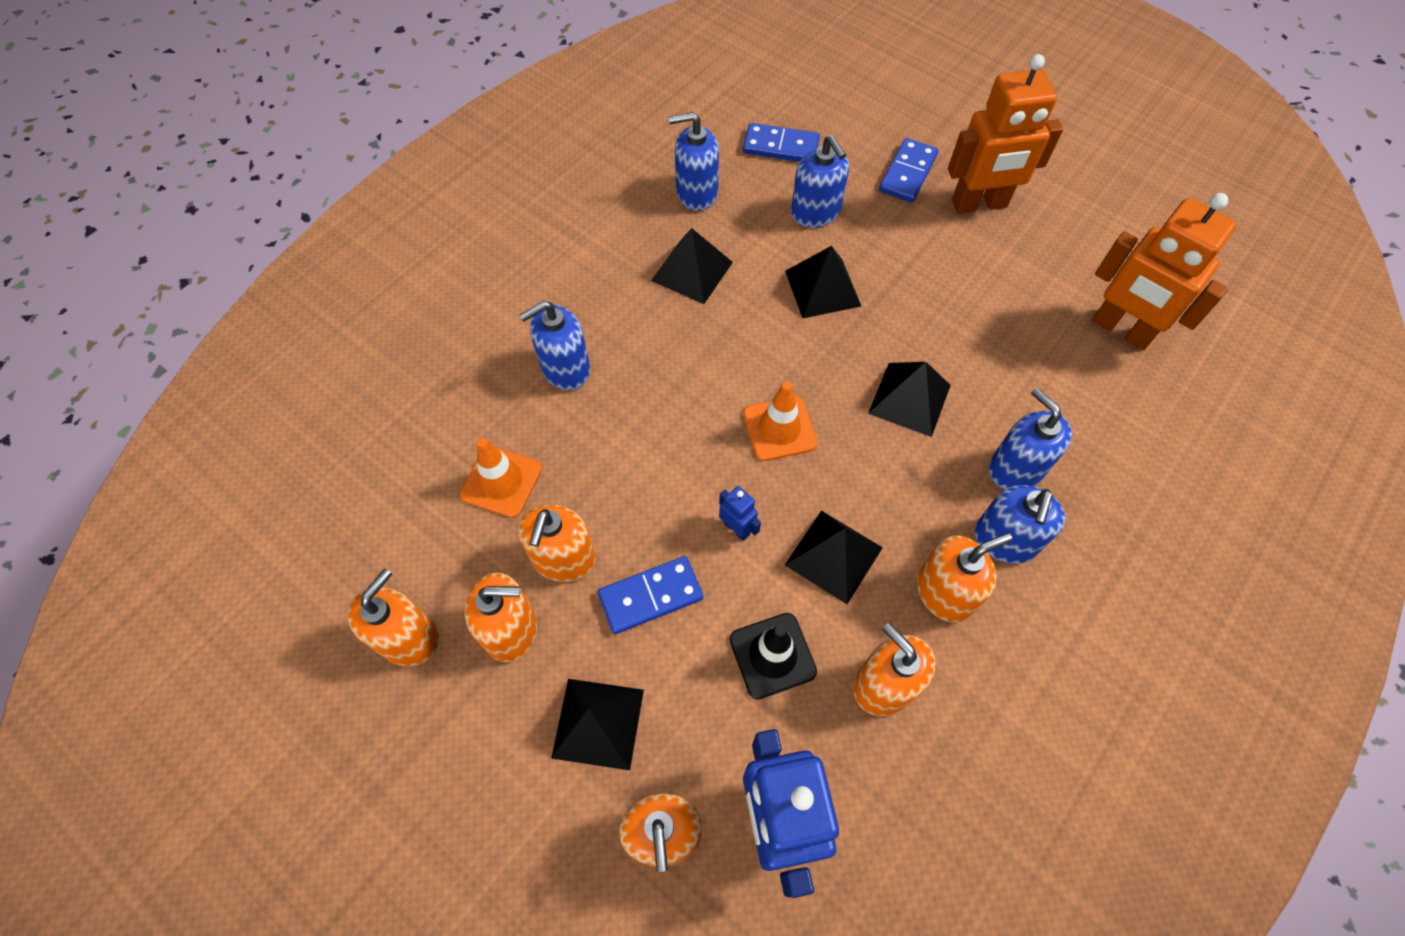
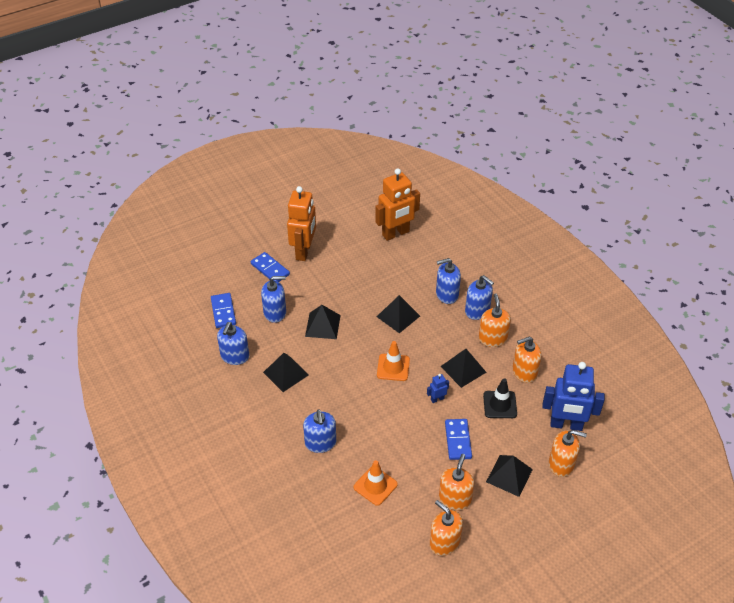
camera: 70 degrees left, 15 degrees down
(563, 558) = (427, 469): orange soap dispenser -> none
(781, 146) = (223, 312): blue domino -> blue domino turned 45 degrees counterclockwise

